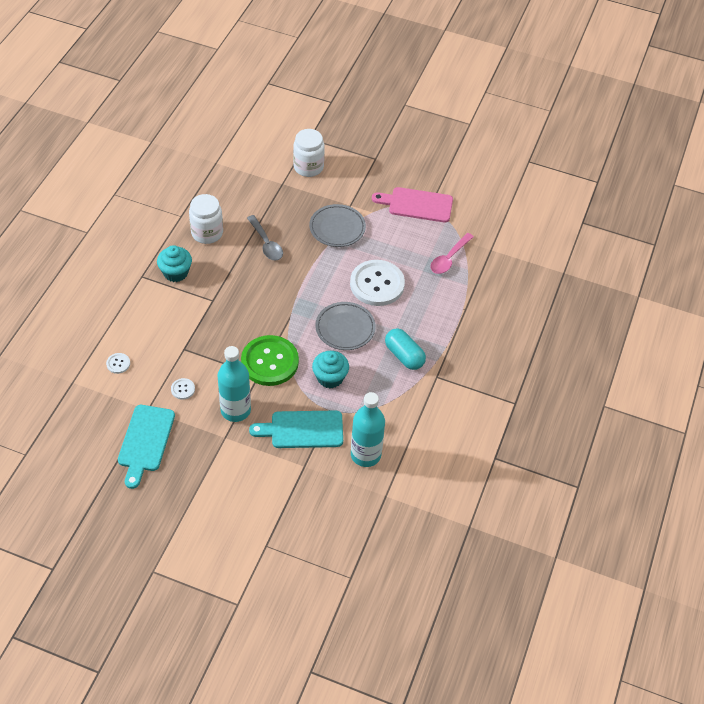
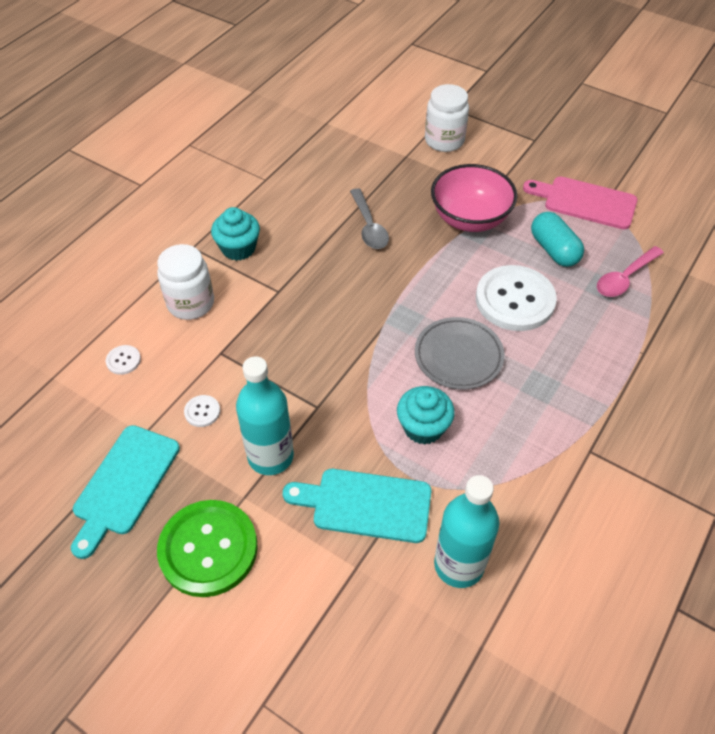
camera: 15 degrees right, 0 degrees up
(207, 233) = (293, 204): white jar -> white jar (191, 303)
(269, 362) = (338, 390): green button -> green button (208, 549)
(337, 228) = (470, 219): grey plate -> pink bowl
(404, 356) = (542, 410): turquoise capsule -> turquoise capsule (554, 250)

